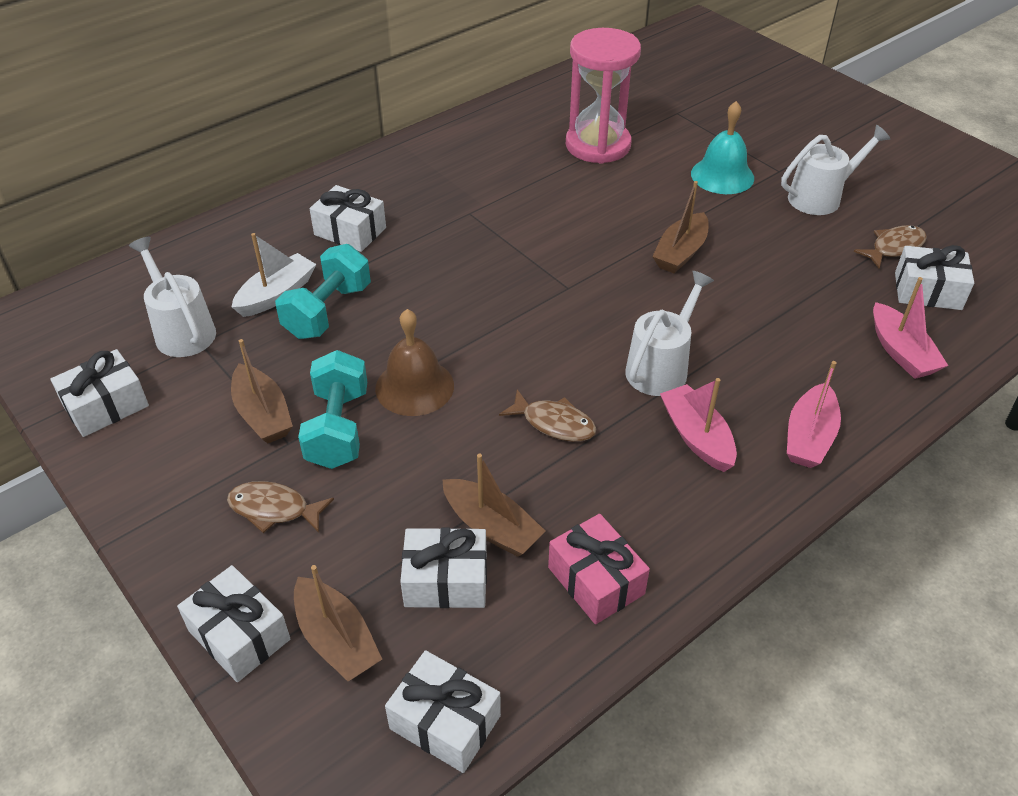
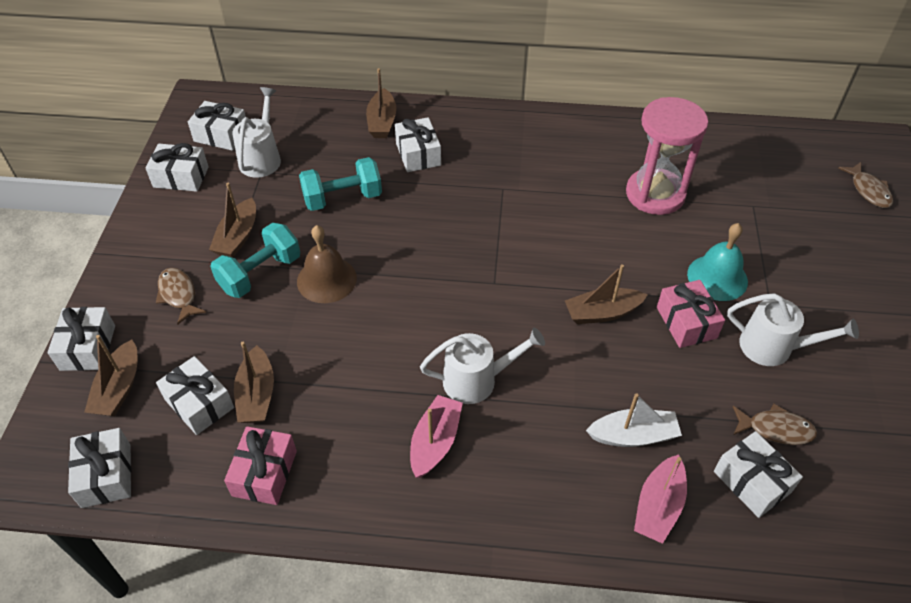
camera: 45 degrees right, 5 degrees up
(97, 339) = (221, 135): none -> white gift
(272, 225) = (382, 122): none -> brown boat
(277, 294) = (331, 169): white boat -> white boat (633, 435)
(554, 423) = (368, 363): brown fish -> brown fish (868, 190)
(746, 219) = (686, 322): none -> pink gift
(809, 437) = (504, 505): pink boat -> none

